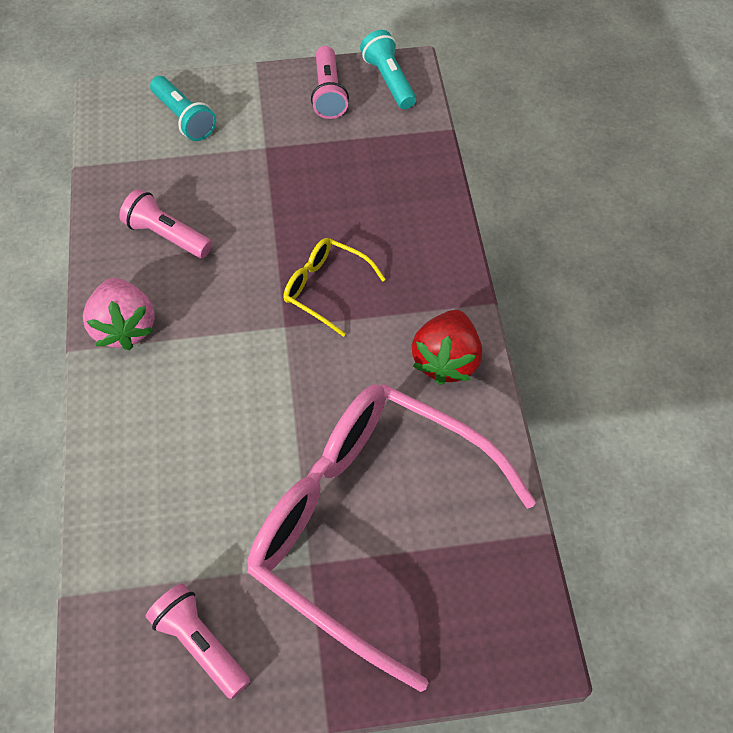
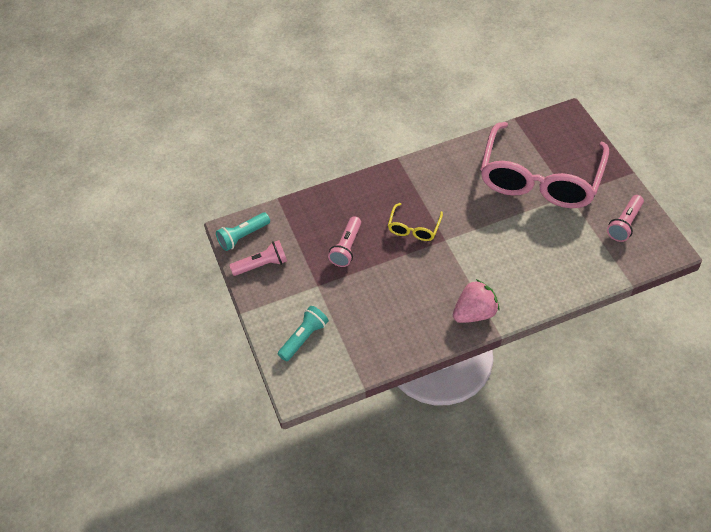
camera: 100 degrees left, 5 degrees down
(167, 235) = (403, 315): pink flashlight -> pink flashlight (347, 248)
(446, 360) = (440, 169): red strawberry -> none

